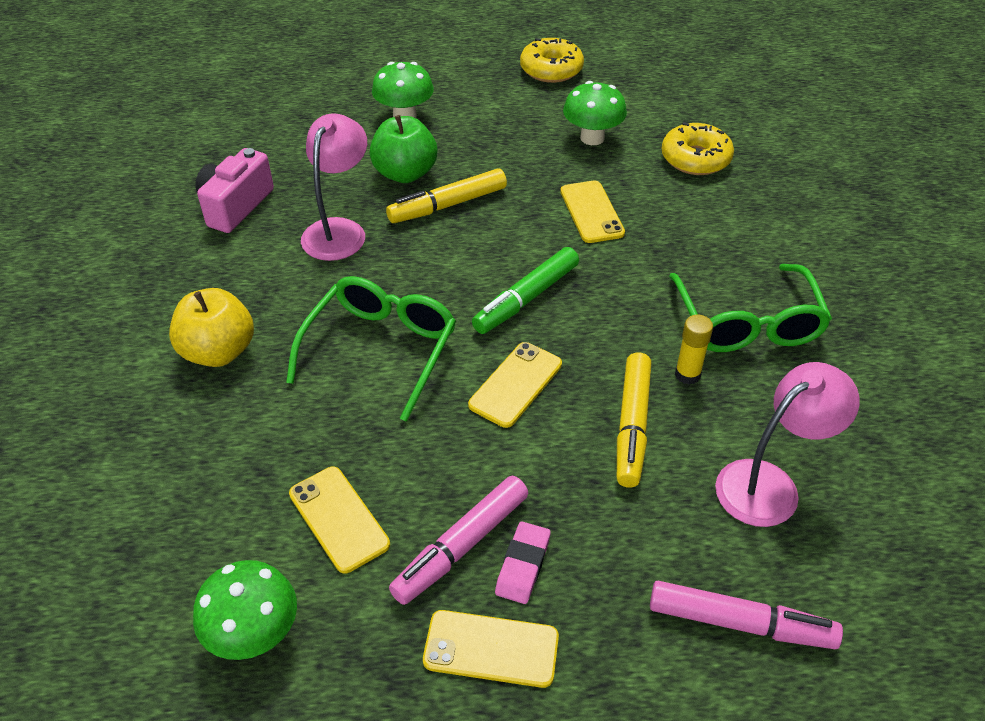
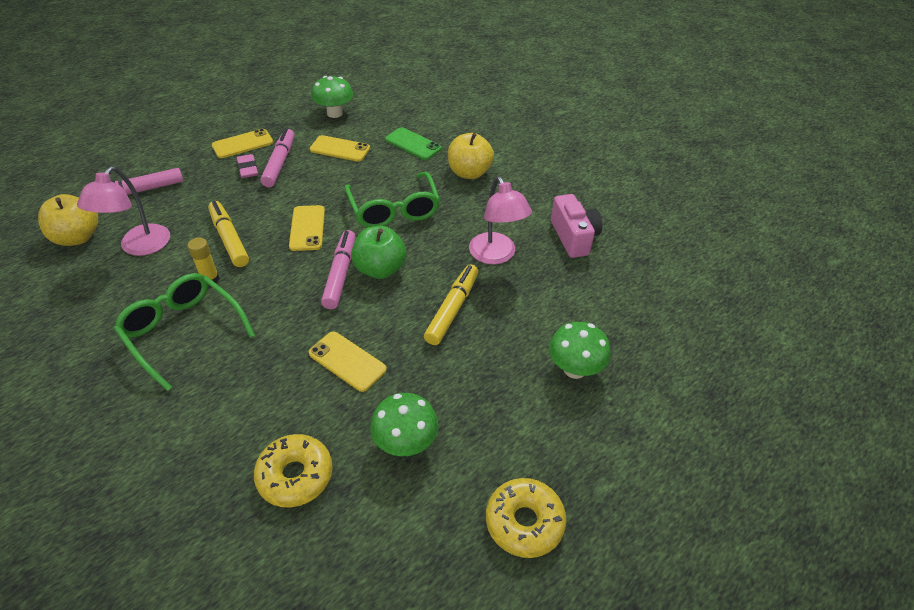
camera: 140 degrees right, 0 degrees up
(221, 456) = (413, 144): none -> green phone
(405, 173) = (509, 317): green apple -> green apple (380, 269)
(526, 299) = (340, 274): green marker -> pink marker
(867, 562) = (77, 237): none -> yellow apple

